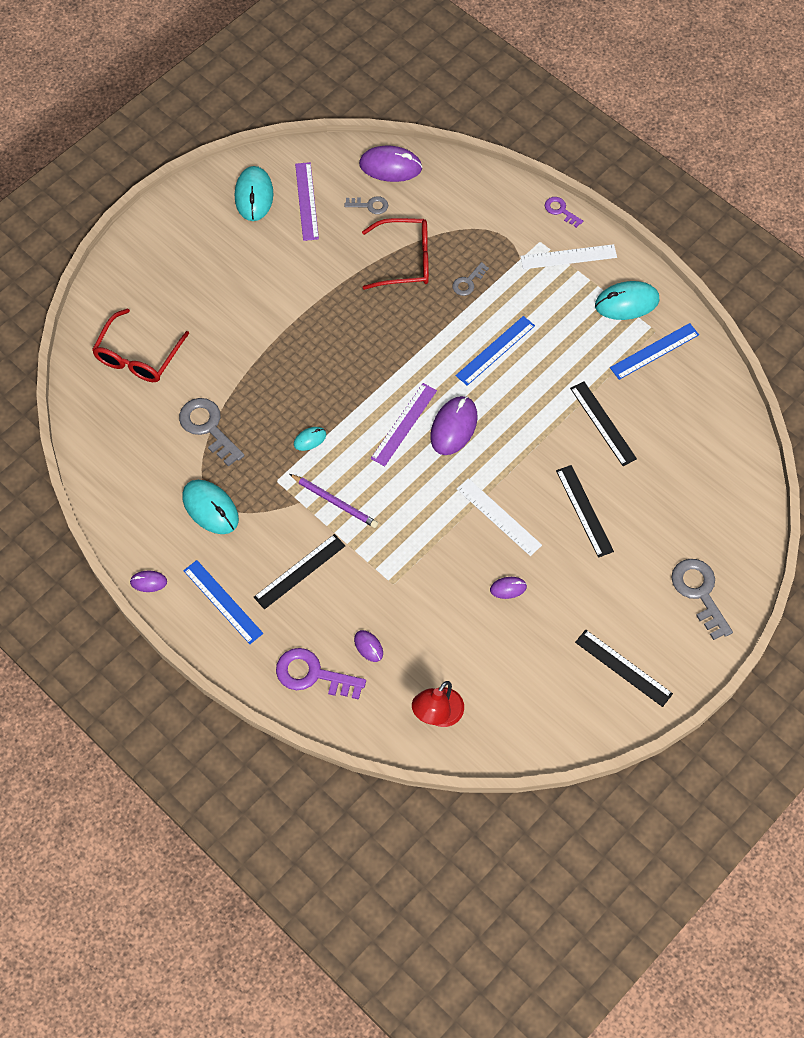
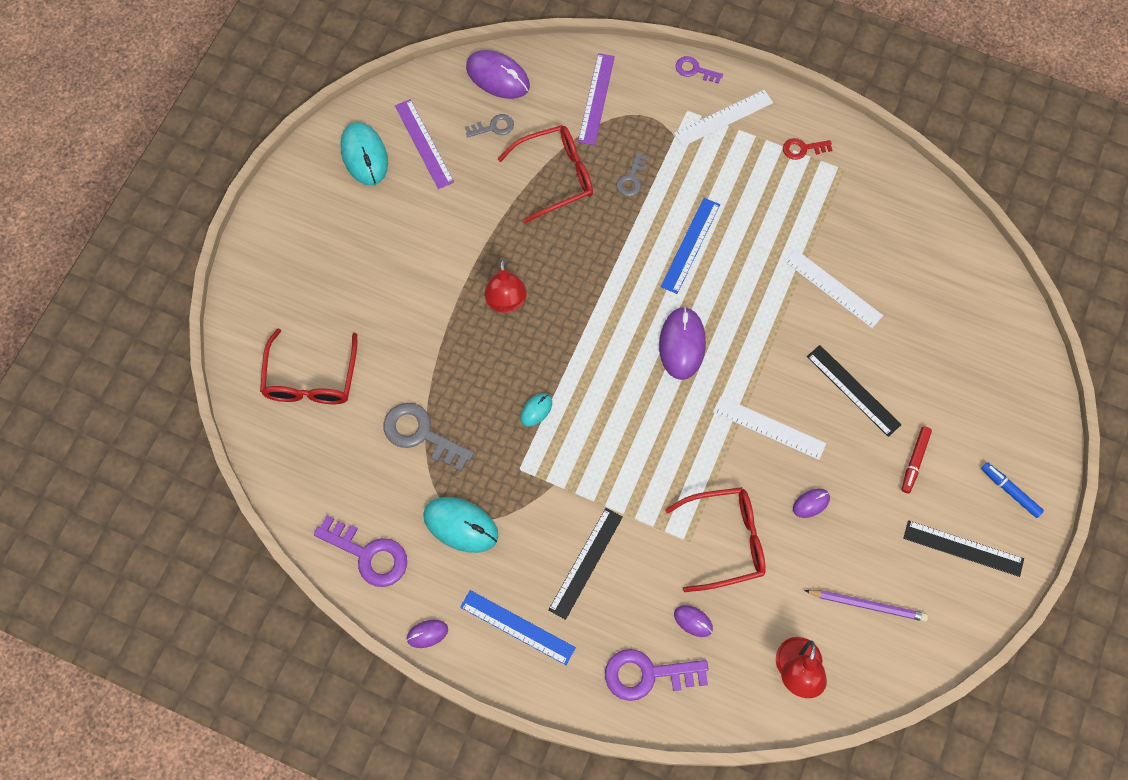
camera: 20 degrees left, 5 degrees up
(127, 505) = (368, 554): none -> purple key
(321, 347) = (506, 303): none -> red lamp
(335, 502) = (591, 471): purple pencil -> purple pencil (867, 605)
(390, 166) = (498, 77): purple mouse -> purple mouse turned 45 degrees clockwise
(404, 424) = (628, 359): purple ruler -> purple ruler (596, 98)
(423, 593) = (725, 541): none -> red glasses
(603, 423) = (833, 288): black ruler -> white ruler
(612, 584) = (915, 461): none -> red marker
(626, 303) = (803, 149): turquoise mouse -> red key
(654, 351) = (852, 192): blue ruler -> none
(685, 636) = (1010, 491): none -> blue marker
(699, 593) = (1004, 439): grey key -> none

